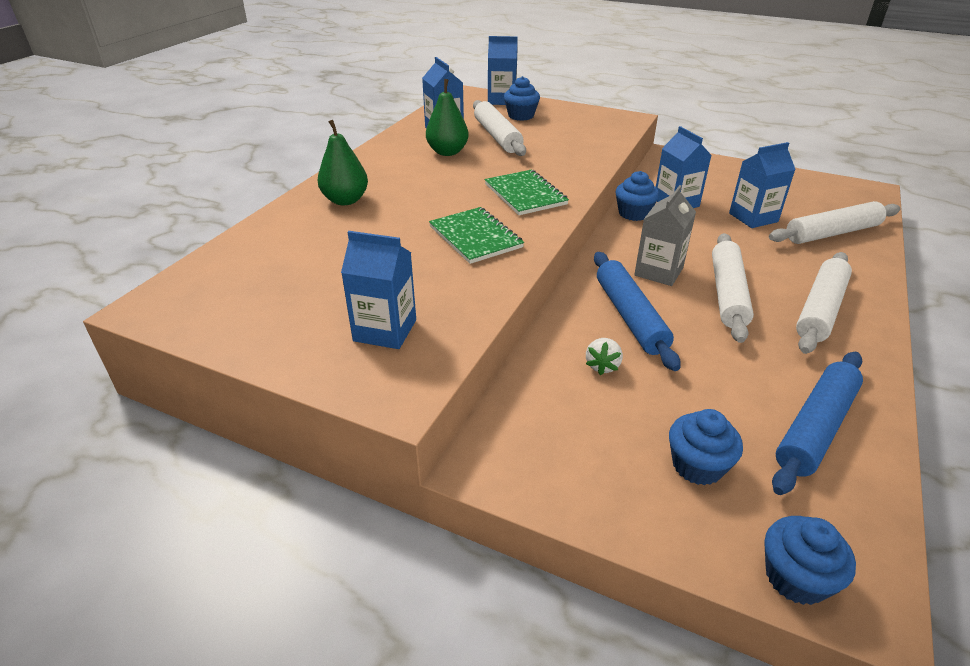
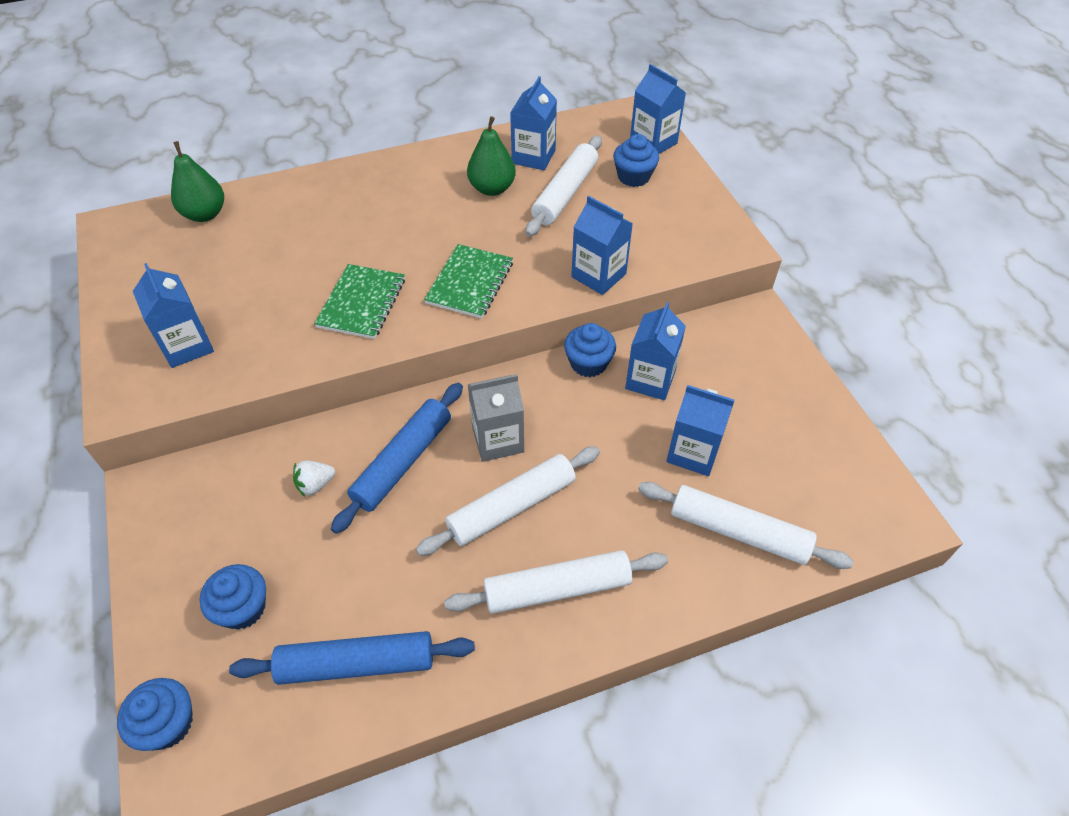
camera: 45 degrees right, 15 degrees up
(345, 200) = (339, 199): green pear -> green pear (205, 214)
(589, 158) = (598, 275): none -> blue carton

